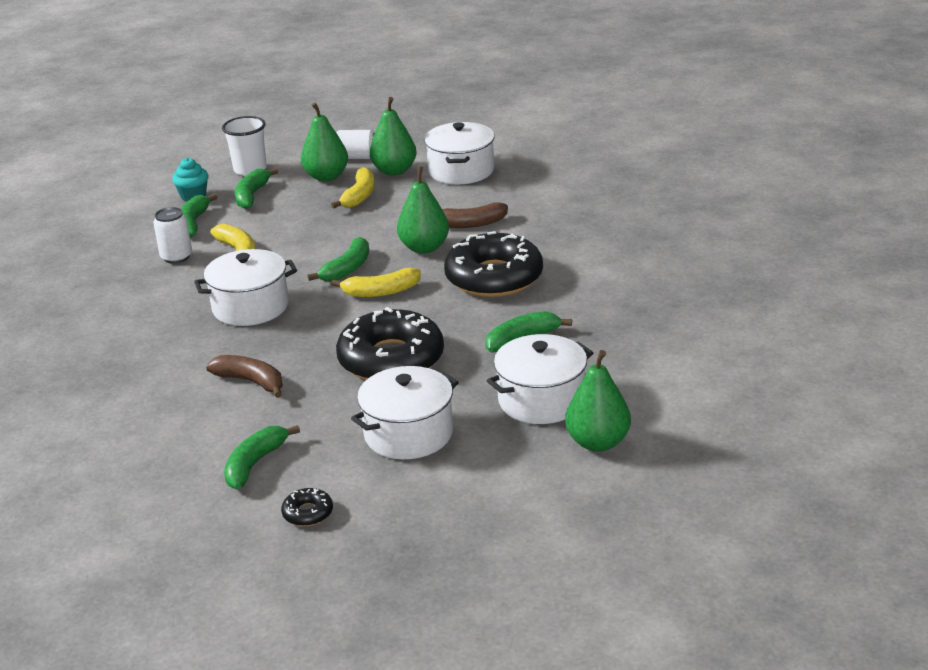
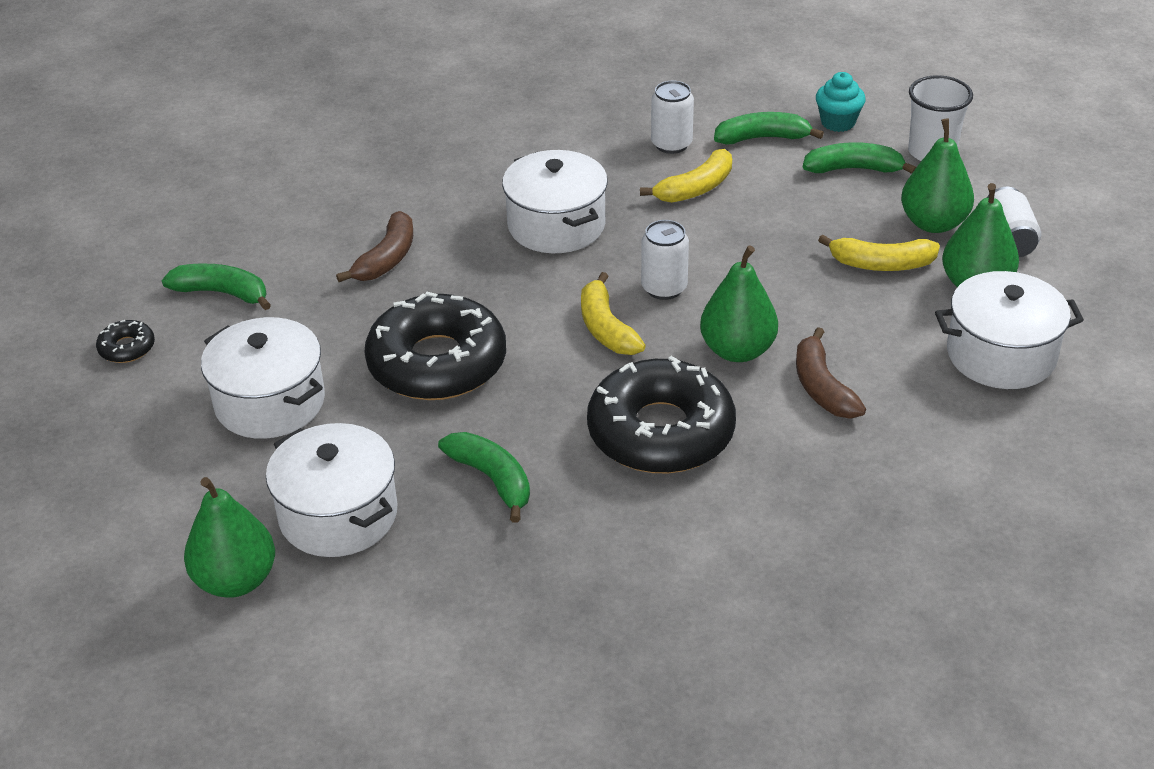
camera: 80 degrees right, 10 degrees up
(347, 269) = (664, 288): green banana -> white can

